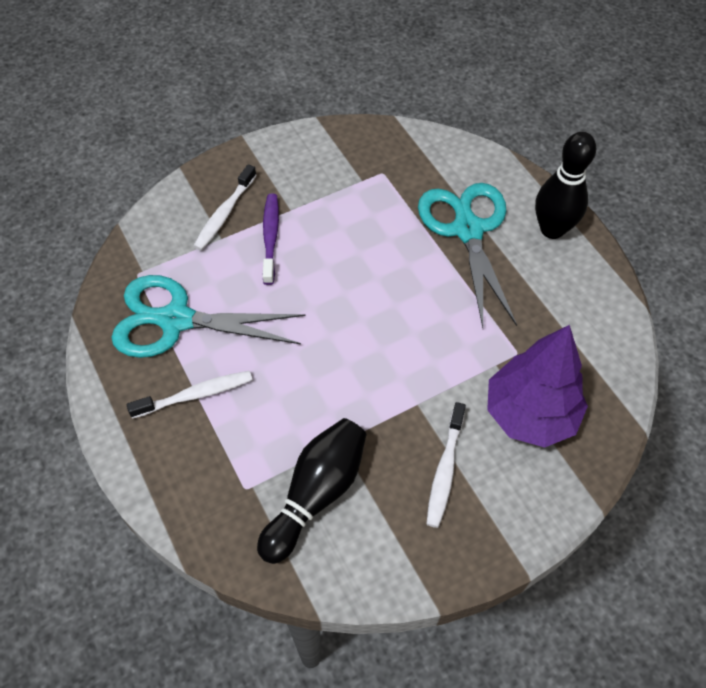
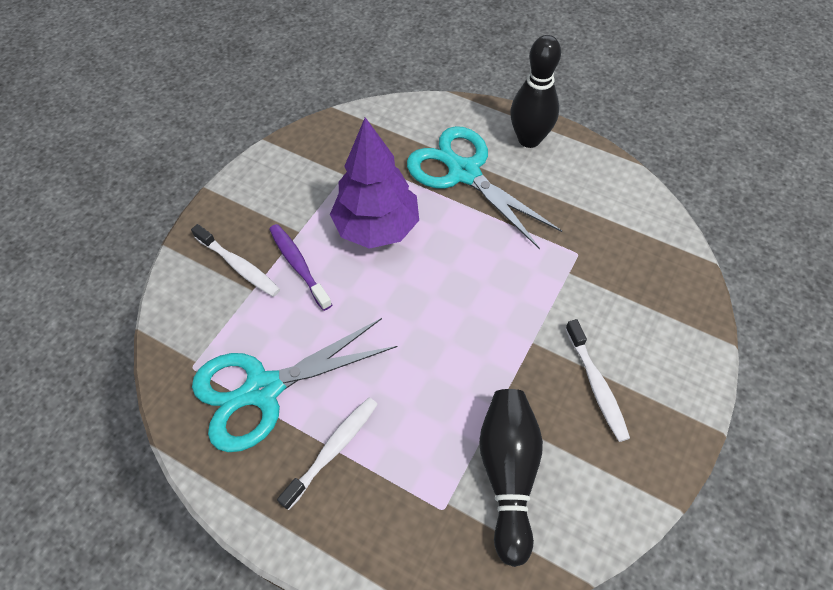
camera: 30 degrees left, 0 degrees up
(224, 214) = (239, 266): white toothbrush -> white toothbrush turned 45 degrees counterclockwise
(530, 414) = (625, 298): purple tree -> purple tree (377, 228)

